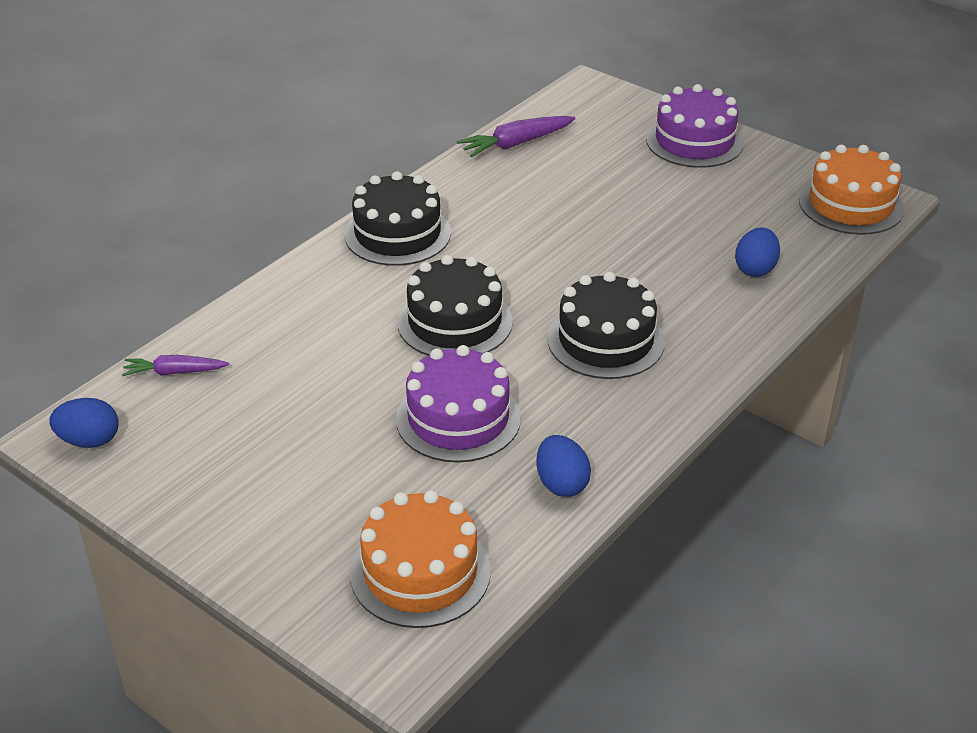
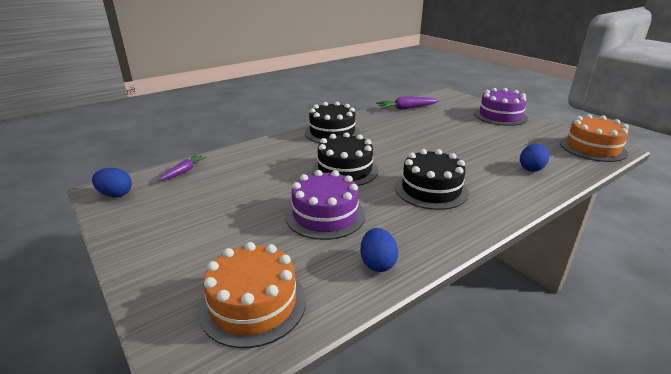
camera: 15 degrees right, 10 degrees down
(174, 372) = (184, 171): purple carrot -> purple carrot turned 105 degrees clockwise

